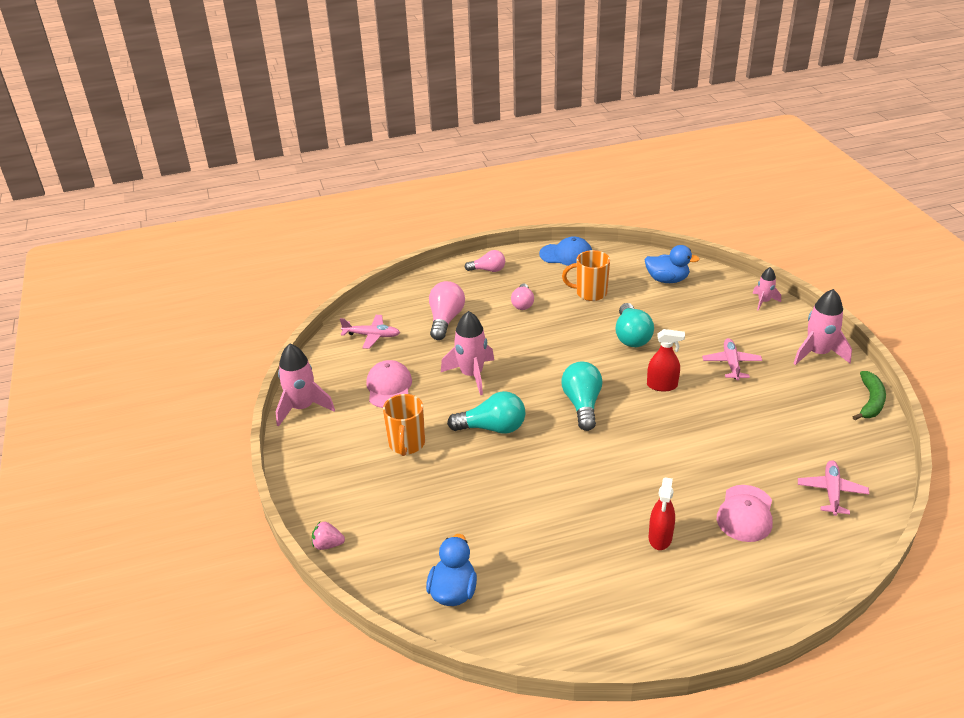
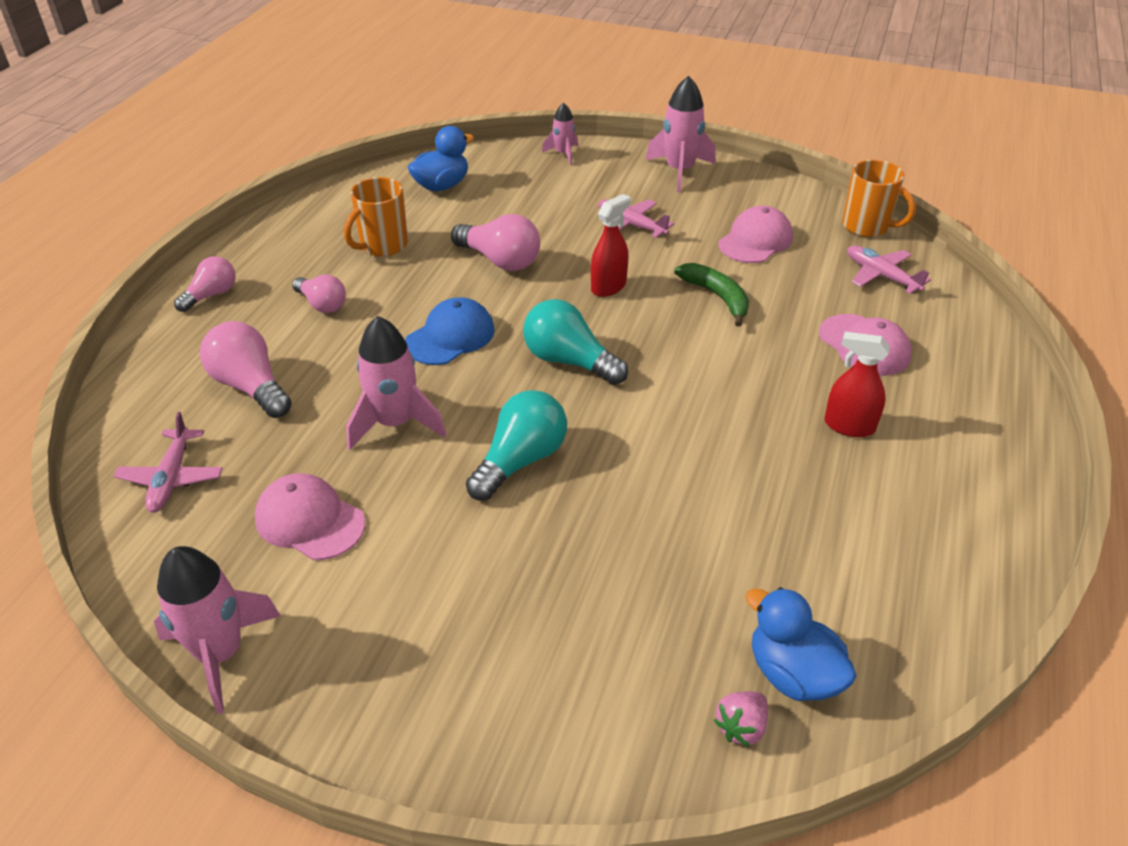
camera: 55 degrees left, 5 degrees up
(328, 544) = (571, 786): pink strawberry -> pink strawberry (741, 727)
(372, 336) = (171, 478): pink plane -> pink plane turned 135 degrees clockwise
(406, 444) = (453, 566): orange mug -> orange mug (867, 226)
(566, 255) = (286, 223): blue cap -> blue cap (450, 336)
(631, 336) = (500, 260): turquoise light bulb -> pink light bulb
(660, 538) = (849, 426): red spray bottle -> red spray bottle turned 150 degrees clockwise
(789, 420) = (755, 240): none -> pink cap
(870, 401) = (780, 184): green banana -> green banana (717, 297)

